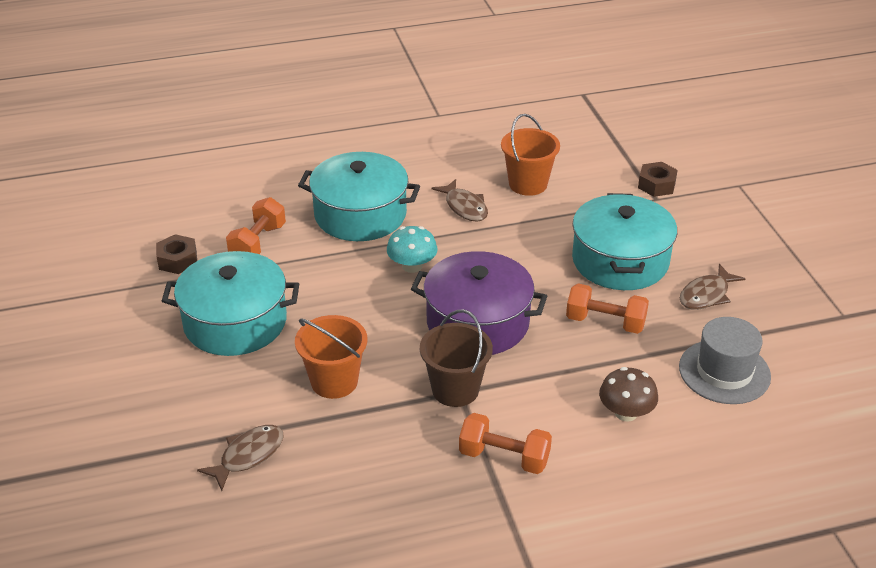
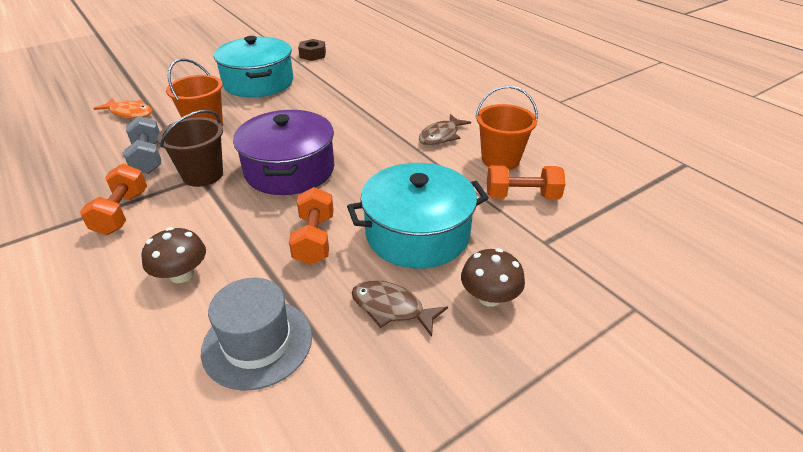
camera: 70 degrees right, 0 degrees up
(248, 455) = (130, 113): brown fish -> orange fish
(258, 243) = (343, 72): orange dumbbell -> orange dumbbell (522, 196)
(360, 214) = (399, 97): turquoise pot -> none
(391, 436) = (148, 158): none -> grey dumbbell
(412, 266) = (348, 129): turquoise mushroom -> none
(656, 185) = (571, 238): brown nut -> none
(709, 244) = (489, 297): none -> brown mushroom

